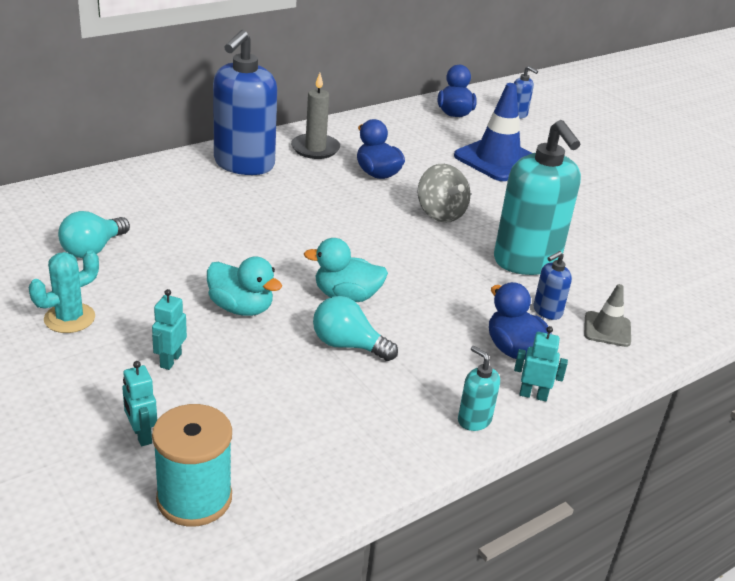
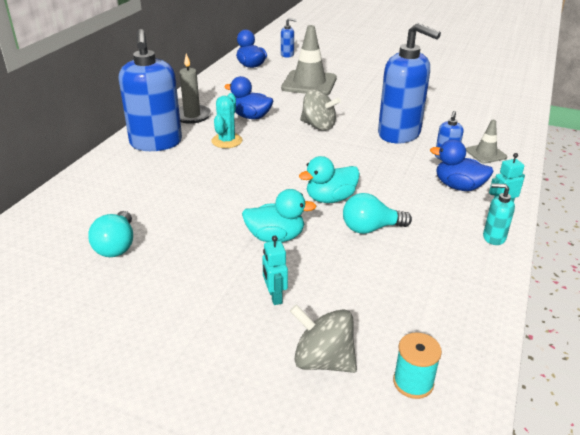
camera: 30 degrees left, 0 degrees up
(69, 318) = (162, 305): turquoise cactus -> turquoise cactus (227, 141)
(141, 435) = (323, 360): turquoise robot -> grey spinning top
(194, 498) = (413, 382): turquoise spool -> turquoise spool, size x0.63
(497, 159) = (309, 83): blue traffic cone -> grey traffic cone
(527, 261) = (399, 134): turquoise soap dispenser -> blue soap dispenser

